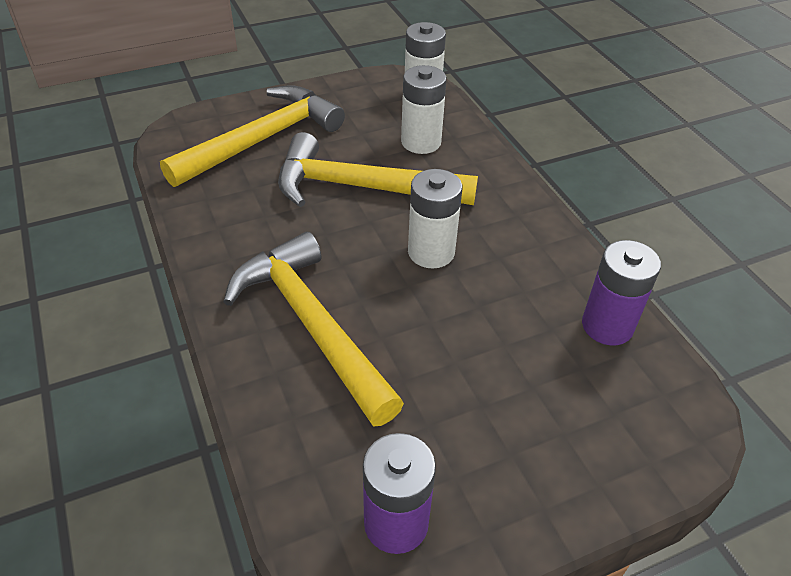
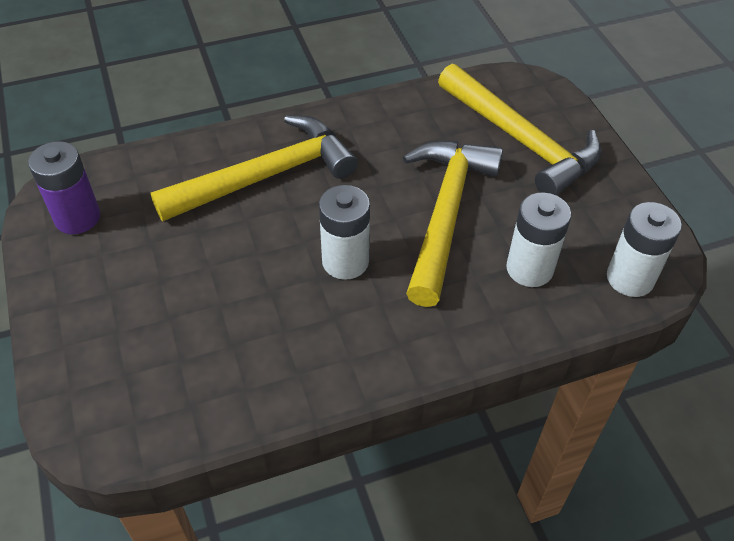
camera: 95 degrees right, 5 degrees up
(607, 326) = (225, 394): purple battery -> none

